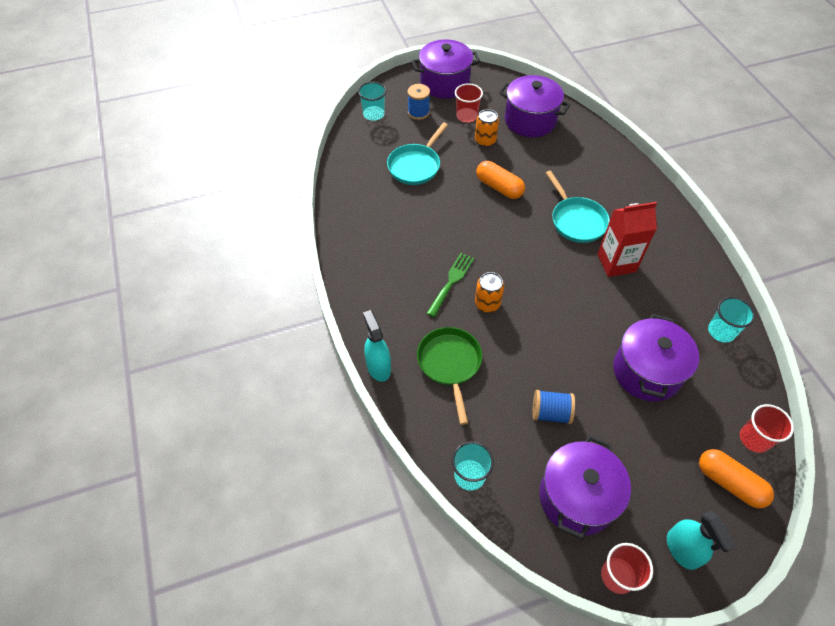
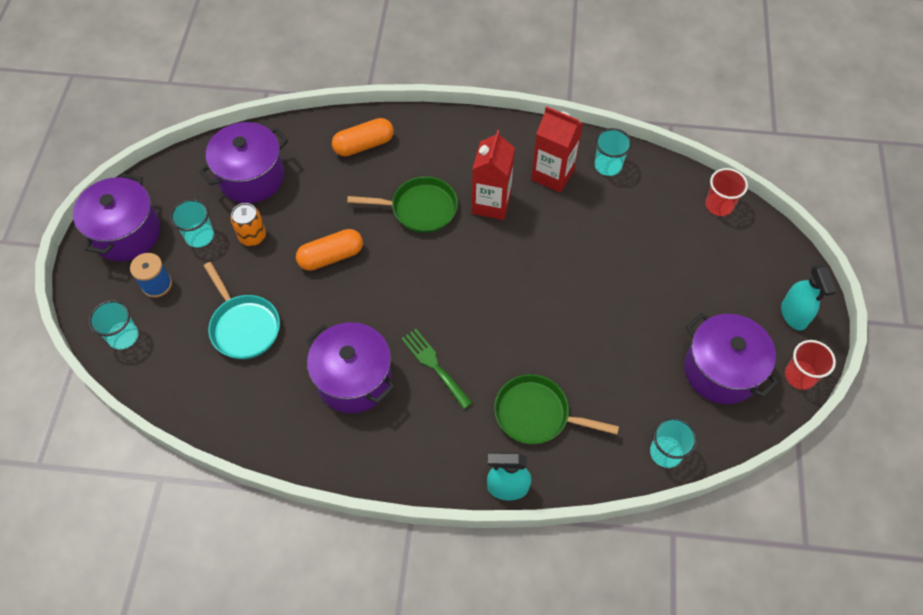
camera: 65 degrees left, 5 degrees up
(466, 116) = (199, 236): red cup -> turquoise cup
(487, 303) = (480, 343): orange can -> none
(550, 413) = (630, 349): blue spool -> none
(576, 220) = (419, 209): turquoise pan -> green pan
(646, 371) = (622, 247): purple pot -> purple pot (354, 379)
(677, 294) = (552, 175): none -> red carton
(682, 550) = (793, 315): turquoise spray bottle -> turquoise spray bottle turned 75 degrees clockwise
(729, 483) = (750, 247): orange capsule -> orange capsule (364, 145)

